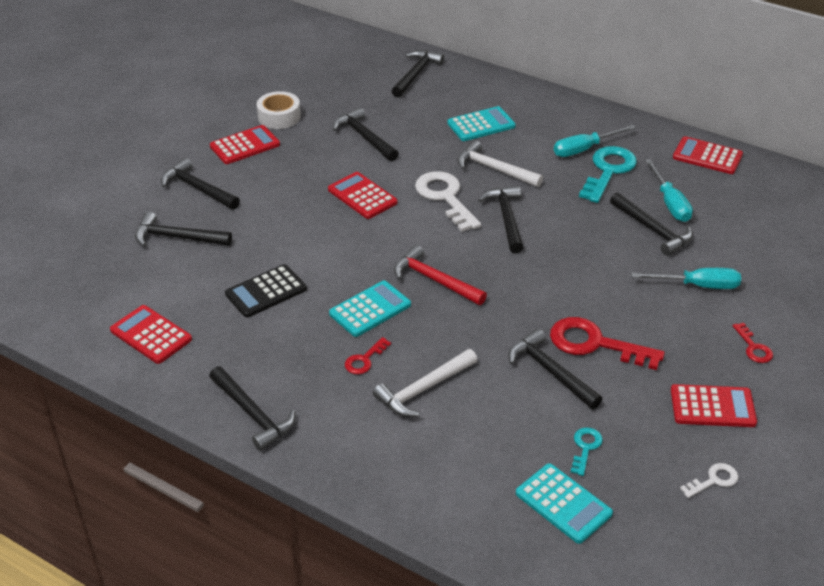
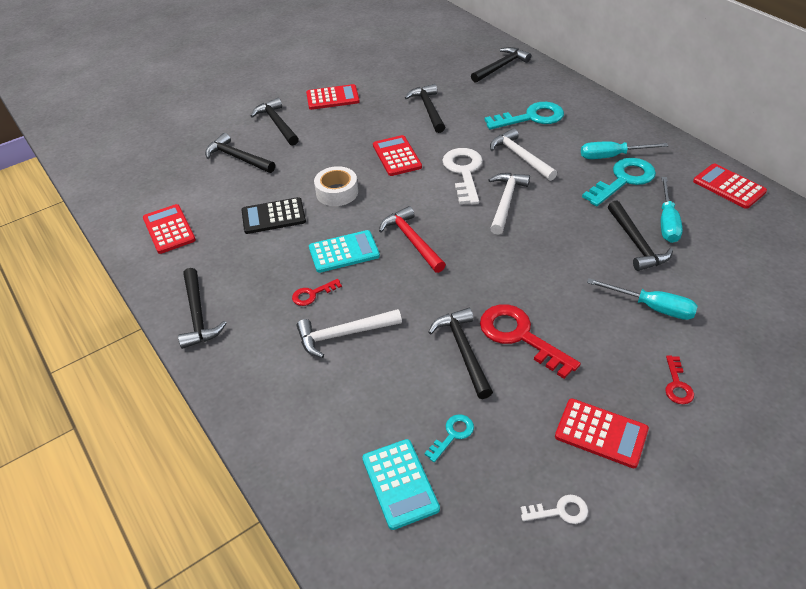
camera: 25 degrees right, 5 degrees up
(279, 117) = (372, 81): white tape -> white tape (337, 192)
(481, 125) = (531, 117): turquoise calculator -> turquoise key
(506, 218) = (506, 202): black hammer -> white hammer

